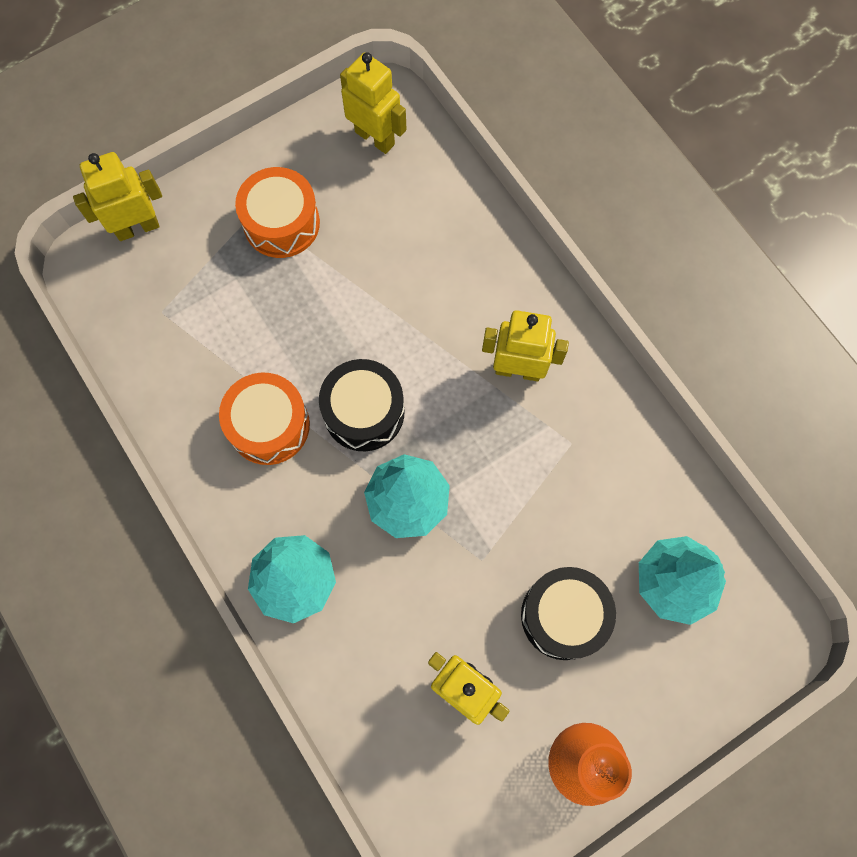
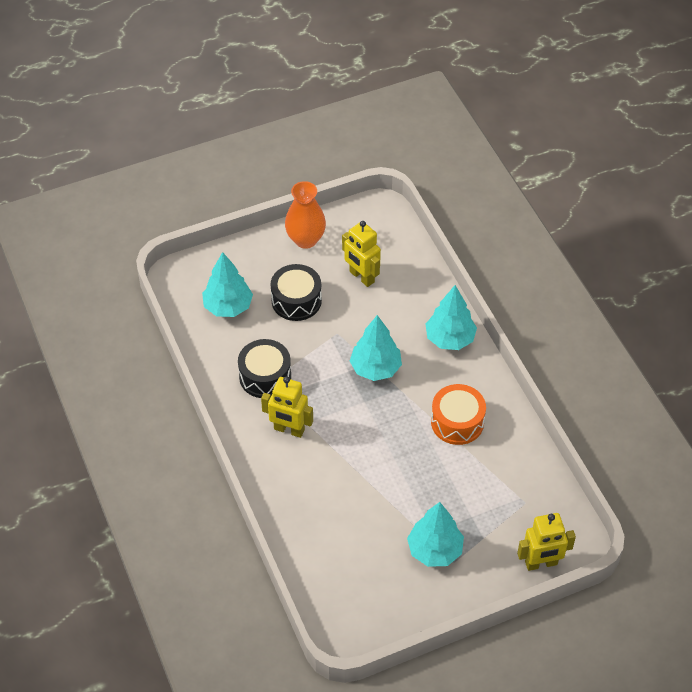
camera: 170 degrees left, 20 degrees down
(281, 223) = (435, 550): orange drum -> turquoise tree
(364, 412) = (394, 420): black drum -> black drum (265, 376)
(375, 138) = (355, 604): yellow robot -> none

